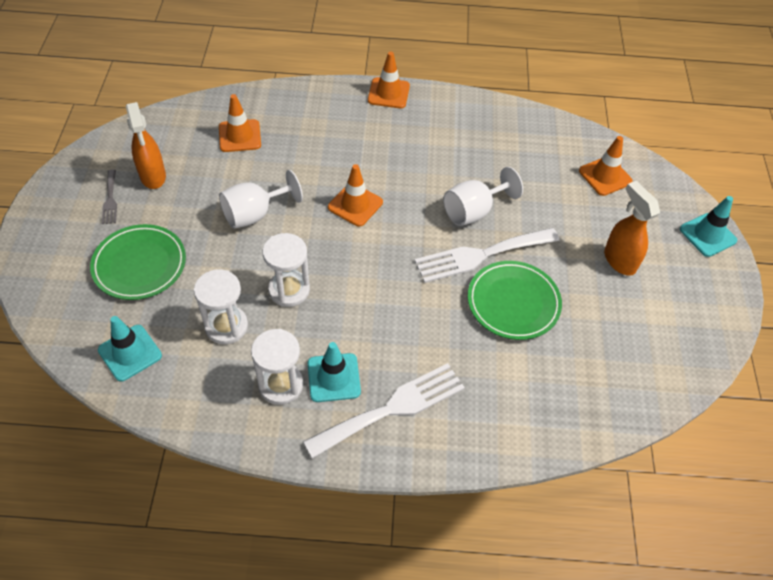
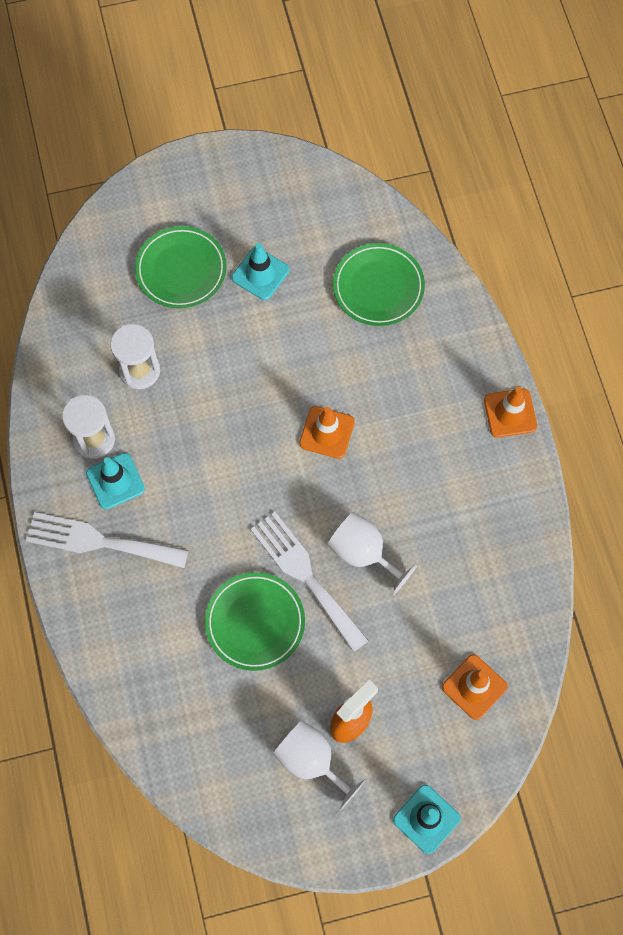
camera: 75 degrees right, 15 degrees up
(110, 199) = (248, 209): grey fork -> none
(130, 353) = (87, 305): turquoise traffic cone -> turquoise traffic cone (260, 274)
(153, 177) = (291, 232): orange spray bottle -> none
(240, 136) = (378, 287): orange traffic cone -> green plate
(254, 214) = (278, 343): white goblet -> white goblet (311, 761)
(289, 290) = (198, 408): white hourglass -> none
(392, 408) = (99, 541): white fork -> white fork turned 150 degrees clockwise

